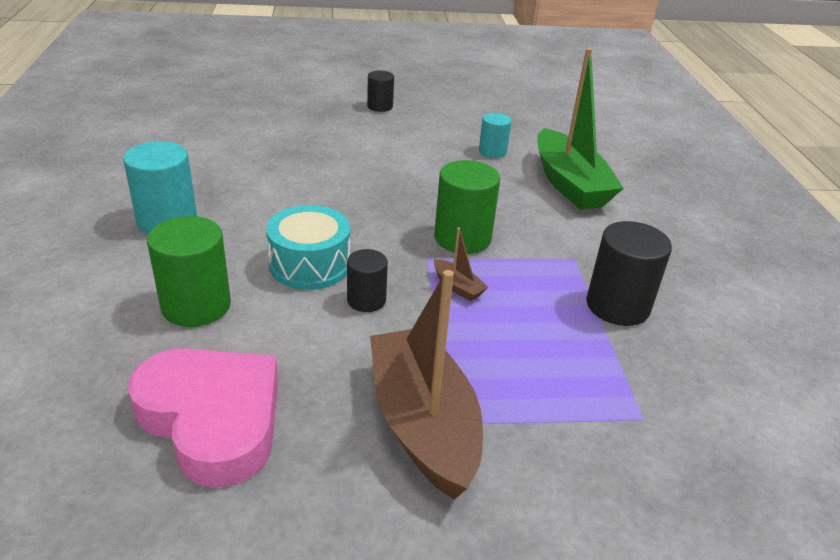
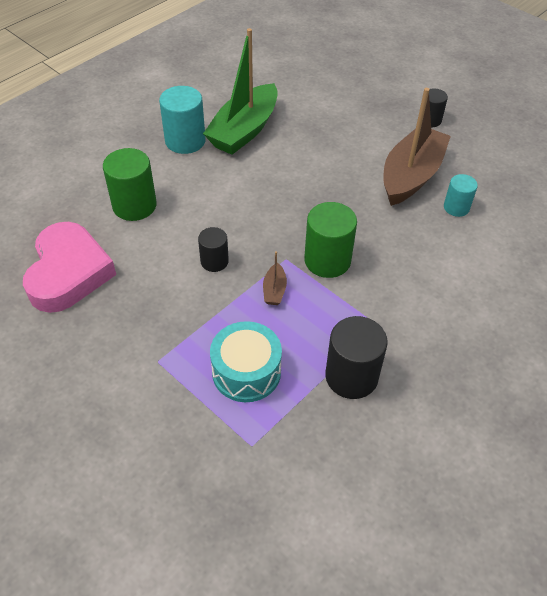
camera: 50 degrees right, 15 degrees up
(310, 265) = (217, 218): turquoise drum -> turquoise drum (246, 372)
(423, 424) = (144, 350): brown boat -> brown boat (411, 176)
(569, 184) = (473, 270): green boat -> green boat (244, 130)

